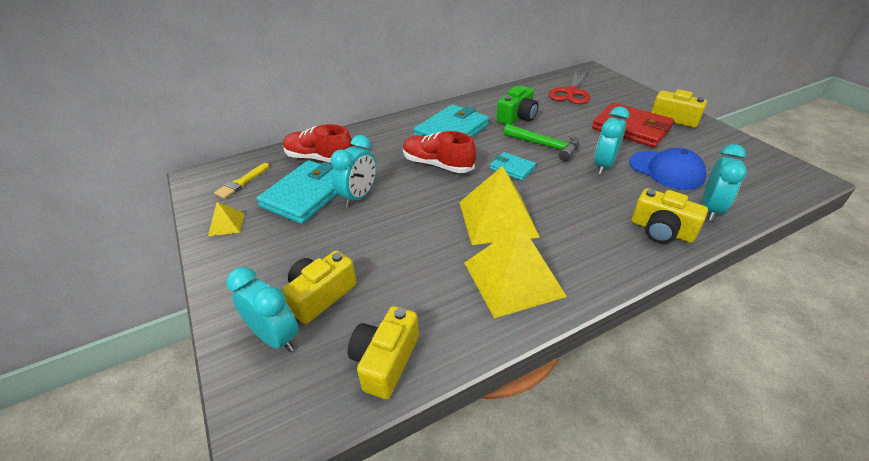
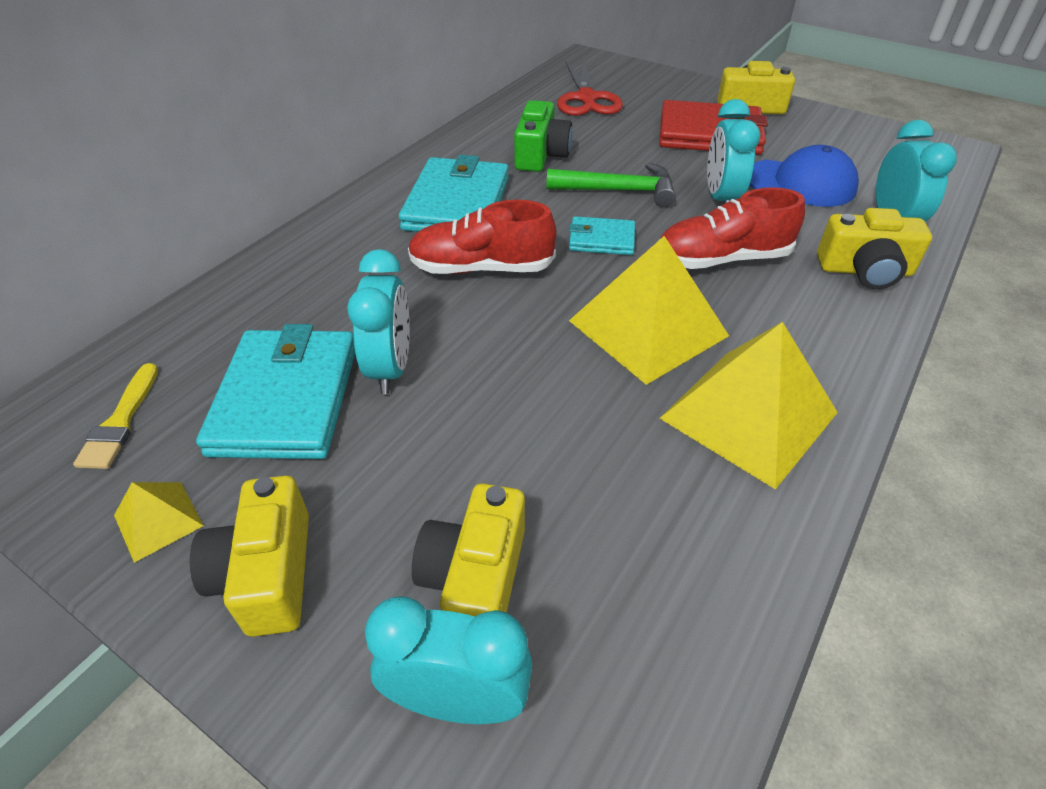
camera: 30 degrees left, 5 degrees up
(319, 158) = (253, 321): red shoe -> red shoe (722, 259)
(385, 361) = (682, 641): yellow camera -> yellow camera (267, 574)

